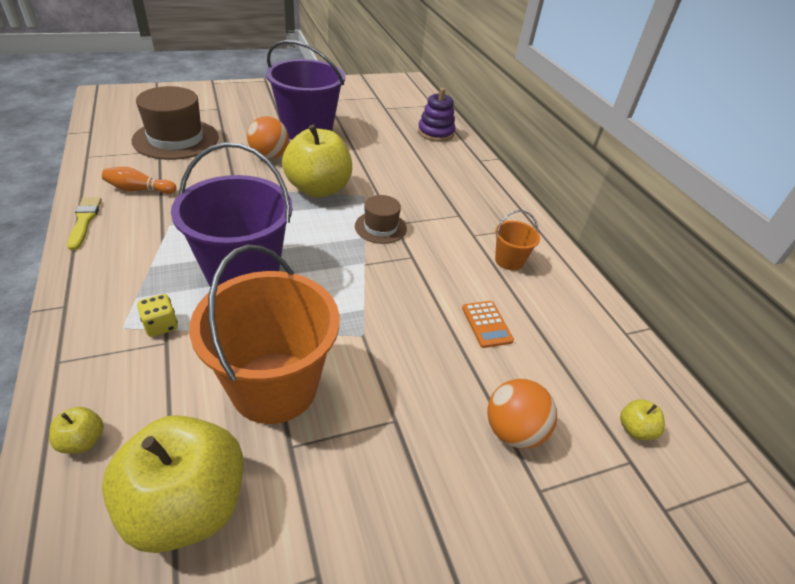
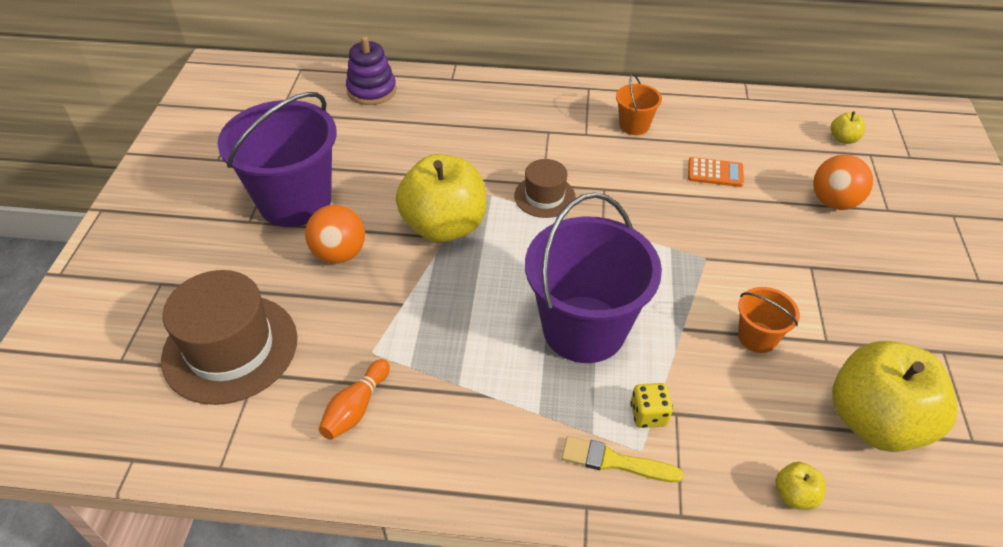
camera: 60 degrees left, 5 degrees up
(84, 221) = (407, 478): yellow brush -> yellow brush (614, 461)
(274, 387) = (757, 337): orange bucket -> orange bucket, size x0.46

